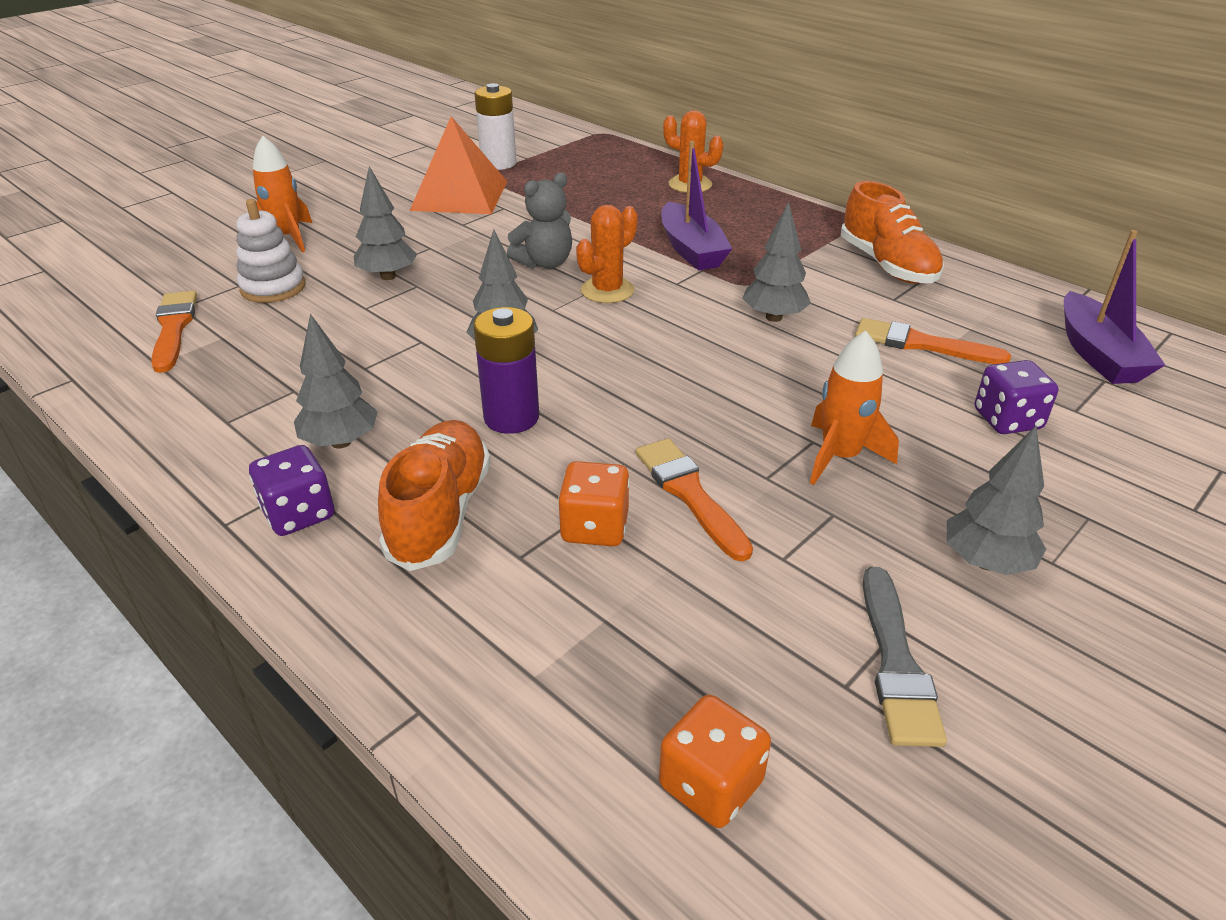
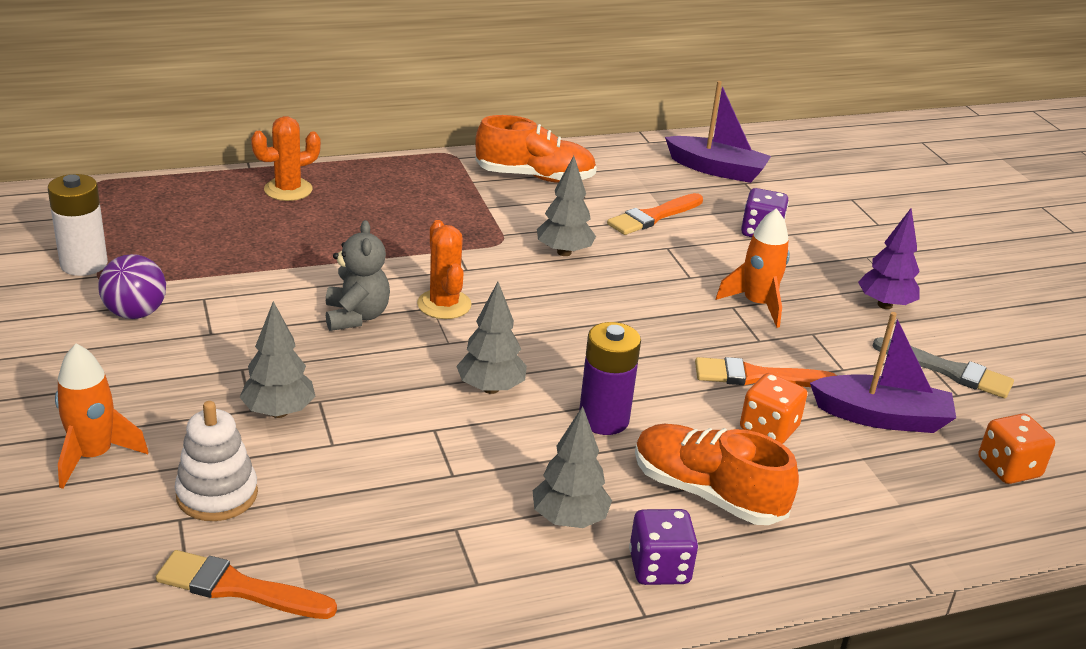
camera: 65 degrees left, 5 degrees down
(459, 195) = (135, 313): orange pyramid -> purple ball
(691, 250) = (416, 240): purple boat -> purple boat (881, 417)
(986, 562) = (884, 305): grey tree -> purple tree

